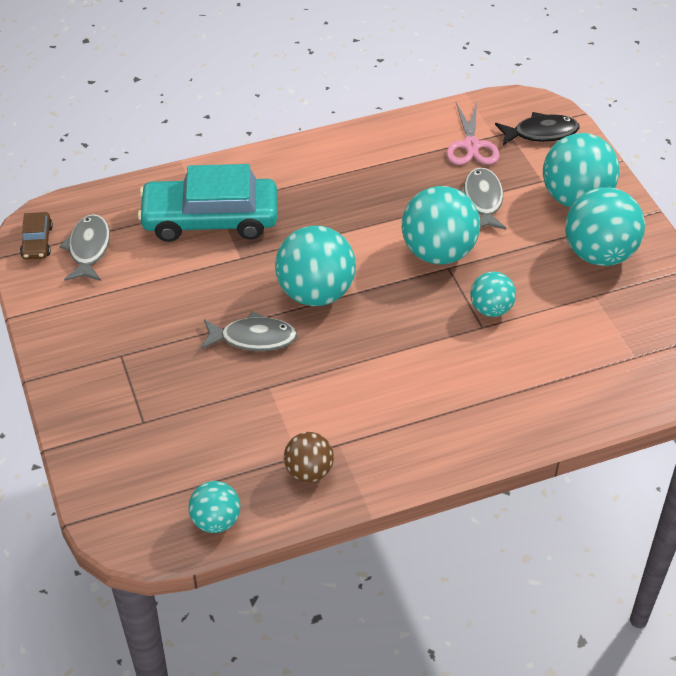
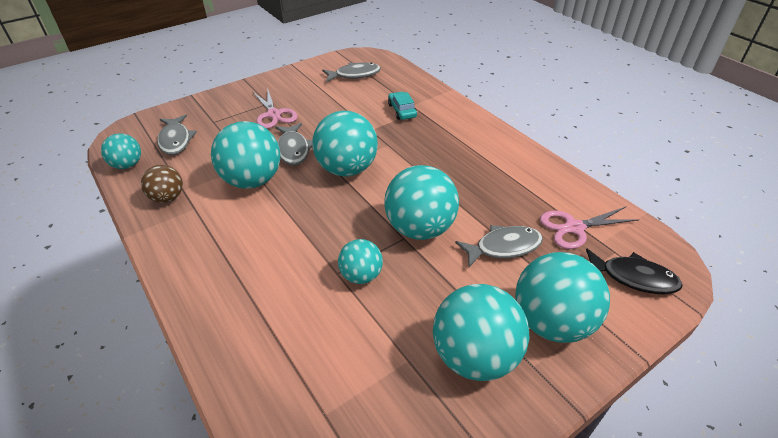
camera: 75 degrees right, 5 degrees down
(37, 242) = (353, 59): brown car -> none
(157, 351) = (274, 114): none -> pink scissors
(175, 466) = (175, 140): none -> grey fish
(210, 219) = (402, 111): turquoise car -> turquoise car, size x0.44
(304, 384) = (252, 180): none -> turquoise ball
(541, 133) = (633, 277): black fish -> black fish turned 45 degrees counterclockwise

